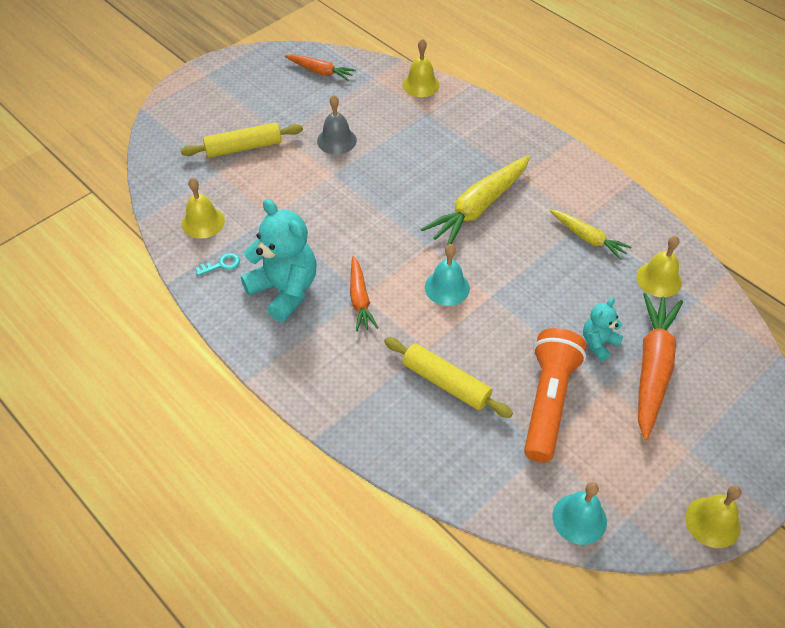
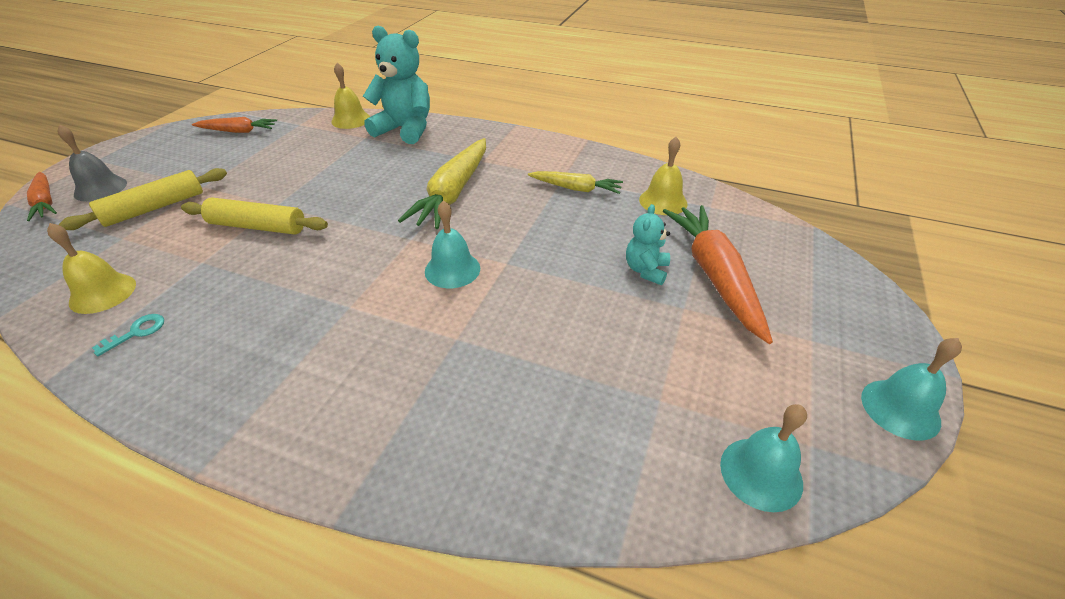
camera: 25 degrees left, 10 degrees down
(284, 290) = (238, 334): turquoise teddy bear -> turquoise teddy bear (405, 130)
(336, 140) = (272, 177): grey bell -> grey bell (100, 188)
(360, 299) = (348, 313): orange carrot -> orange carrot (45, 202)
(446, 383) = (499, 369): yellow rolling pin -> yellow rolling pin (258, 226)
(548, 401) = (632, 346): orange flashlight -> none
(712, 522) = (900, 409): yellow bell -> turquoise bell

